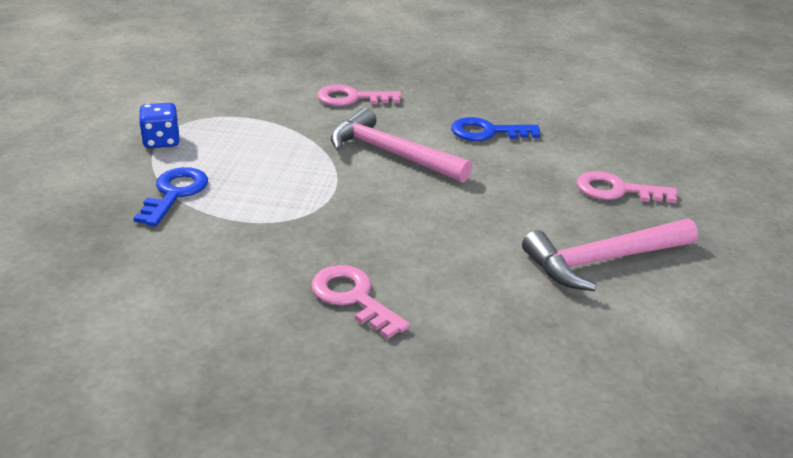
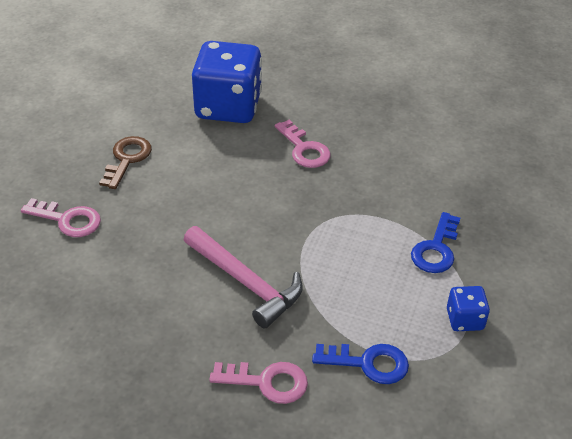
camera: 170 degrees left, 10 degrees up
(488, 132) = (139, 306): blue key -> blue key (368, 363)
(502, 360) = (228, 107): none -> blue dice
(603, 260) = (127, 159): pink hammer -> brown key

